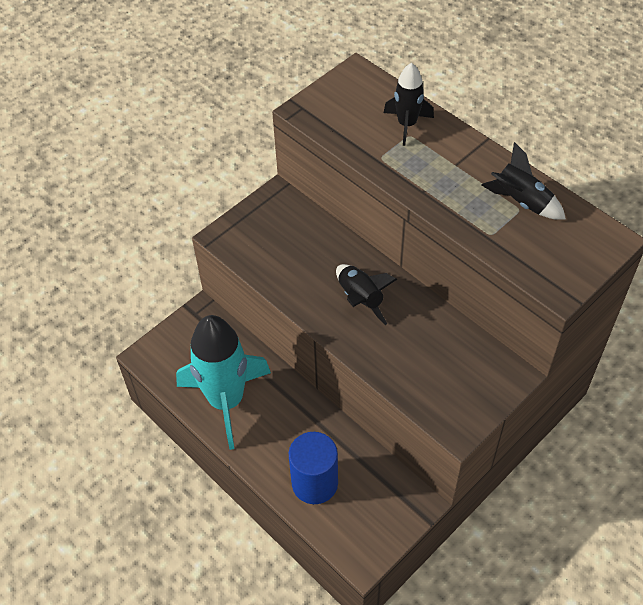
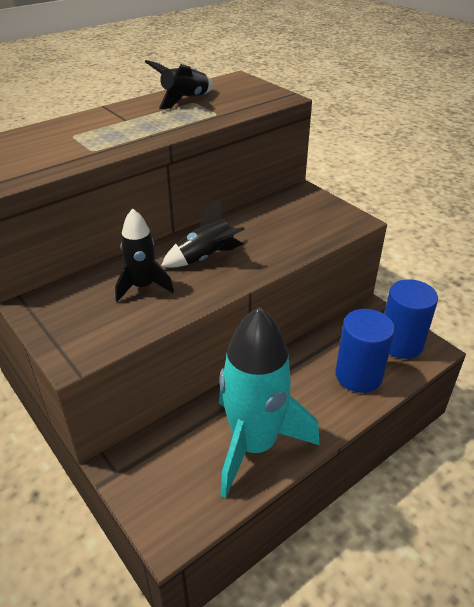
camera: 85 degrees left, 15 degrees down
(367, 527) = (400, 343): none -> blue cylinder
(407, 125) = (56, 135): black rocket -> black rocket (143, 287)

